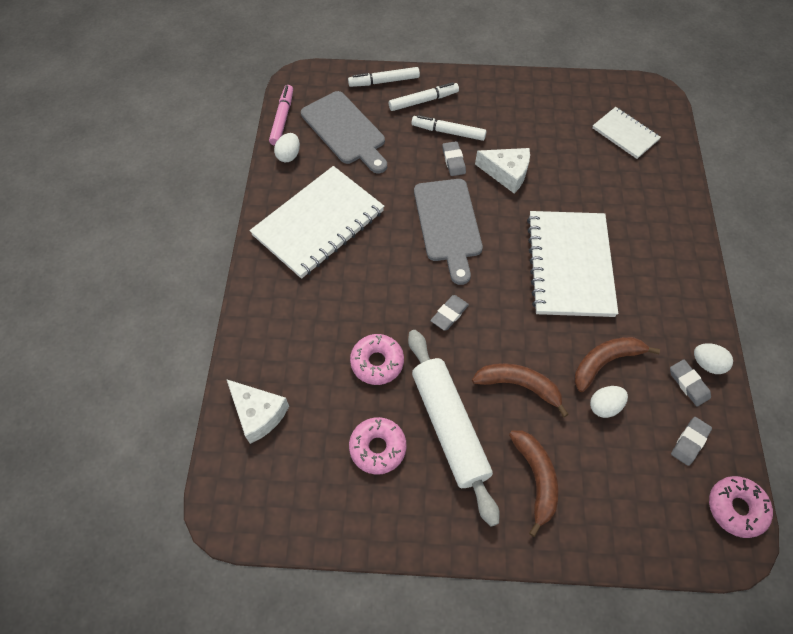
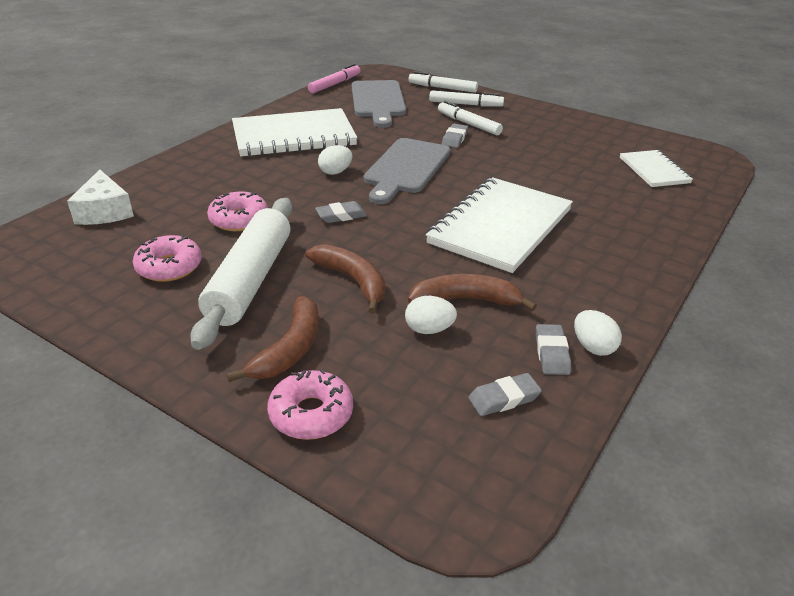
camera: 30 degrees right, 25 degrees down
(289, 155) = (316, 100): white egg -> white egg (335, 172)
(506, 173) = (498, 158): white cheese -> none
(736, 508) = (507, 483): pink donut -> pink donut (311, 414)

